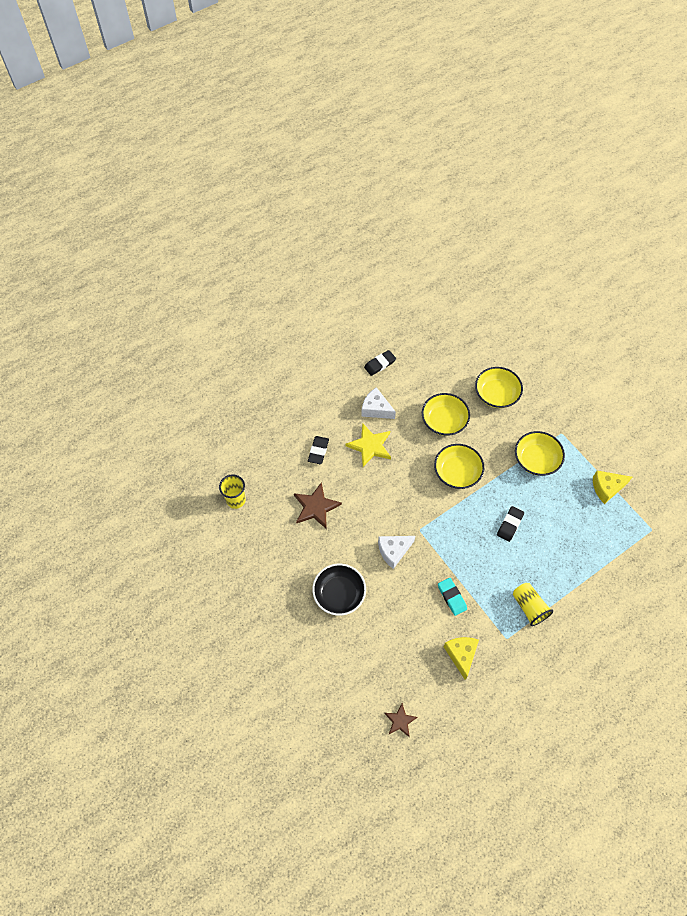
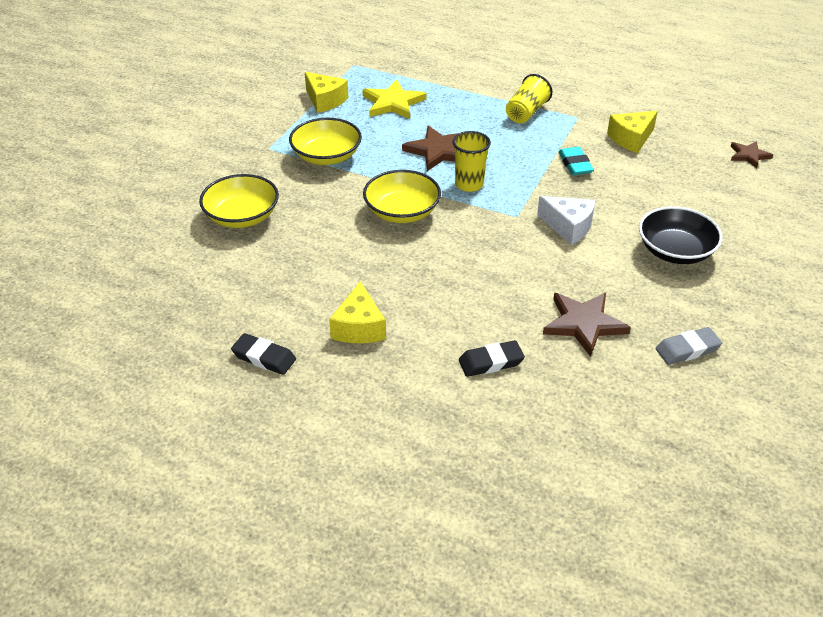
camera: 120 degrees left, 20 degrees down
(236, 500) = (668, 423): yellow cup -> yellow cup (469, 184)
(269, 542) = (687, 349): none -> grey eraser
(370, 446) = (431, 308): yellow star -> yellow star (393, 103)
(376, 409) = (359, 327): white cheese -> yellow cheese
(444, 421) = (326, 250): yellow bowl -> none
(451, 597) = (575, 164): turquoise eraser -> turquoise eraser turned 45 degrees counterclockwise
(510, 524) = (438, 151): black eraser -> brown star

